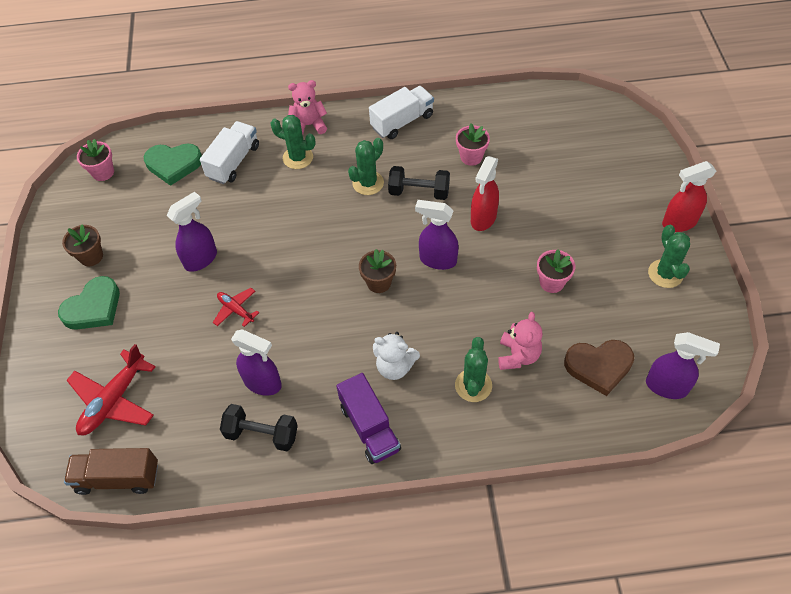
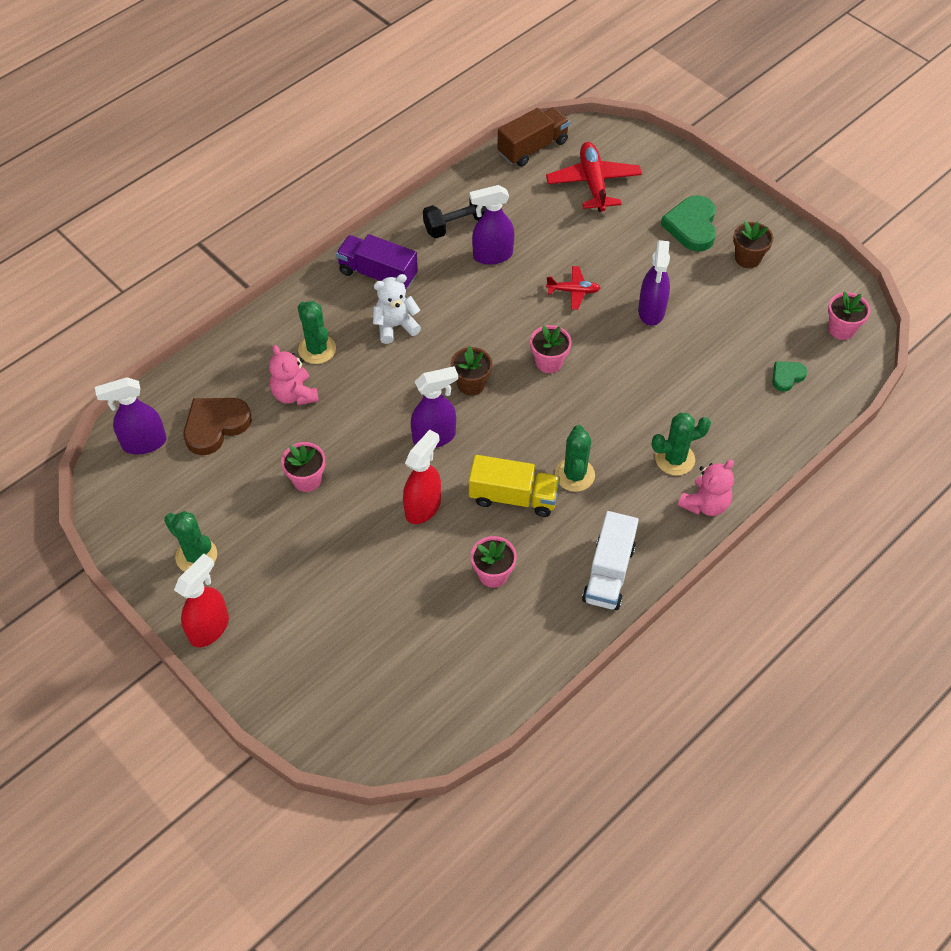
camera: 140 degrees right, 0 degrees up
(173, 164) = (787, 376): green heart -> green heart, size x0.55
(233, 162) = (733, 415): white truck -> none
(309, 266) = (549, 362): none -> pink flower pot
(419, 192) = (513, 497): black dumbbell -> yellow truck
(483, 218) = (423, 507): red spray bottle -> red spray bottle turned 45 degrees clockwise

